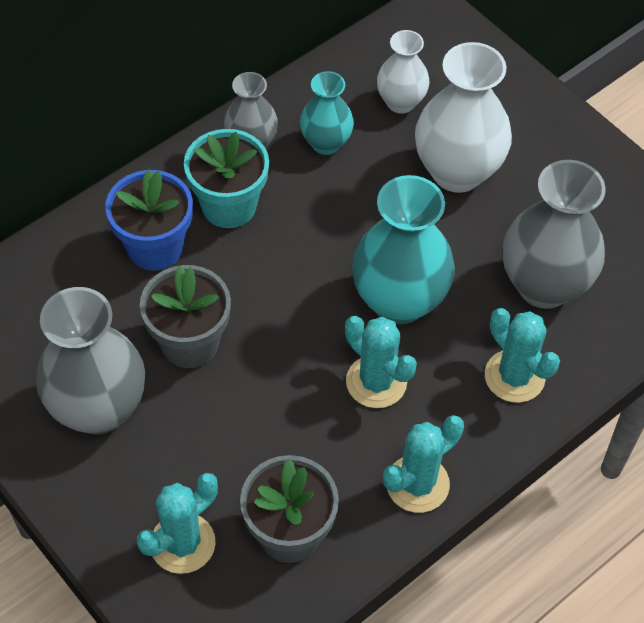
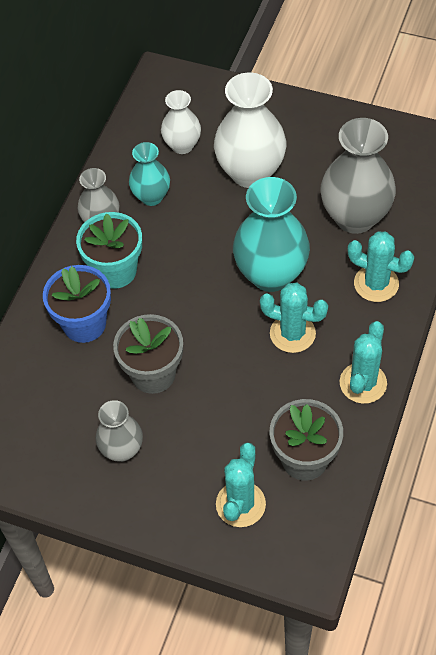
camera: 25 degrees left, 0 degrees up
(98, 408) = (122, 450): grey vase -> grey vase, size x0.57

